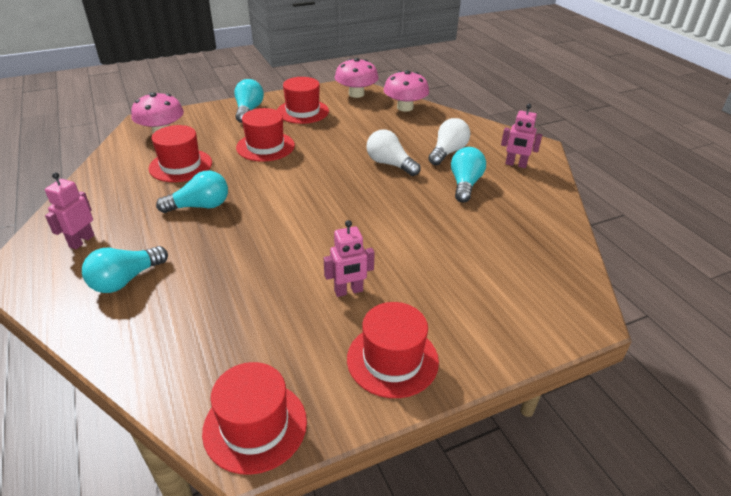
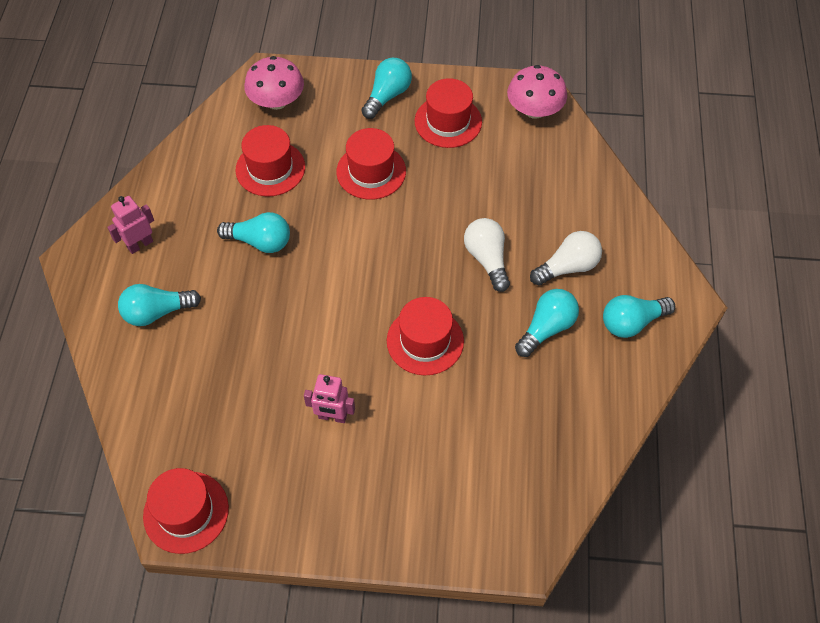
camera: 30 degrees right, 20 degrees up
(392, 359) = (322, 507): red hat -> red hat (425, 341)
(405, 107) = (577, 162): pink mushroom -> none
(515, 164) = (632, 322): pink robot -> turquoise light bulb

